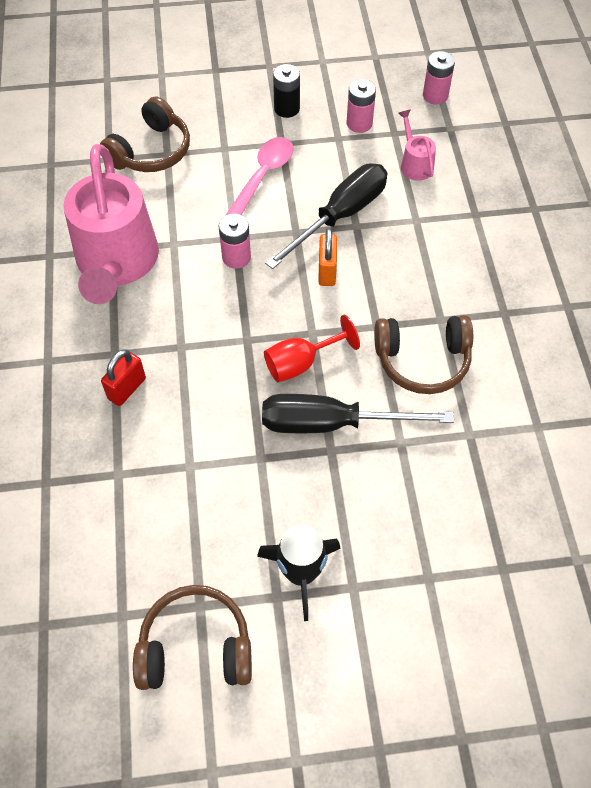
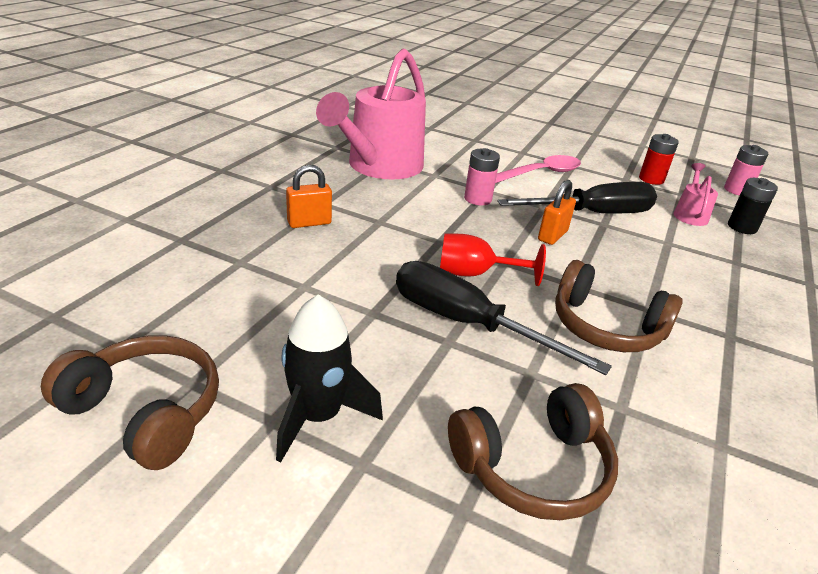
camera: 30 degrees right, 25 degrees down
(127, 388) = (309, 223): red padlock -> orange padlock
(151, 151) = (464, 135): brown headphones -> brown headphones (533, 467)
(286, 109) = (592, 153): black battery -> black battery (742, 227)
(359, 123) = (651, 179): pink battery -> red battery

